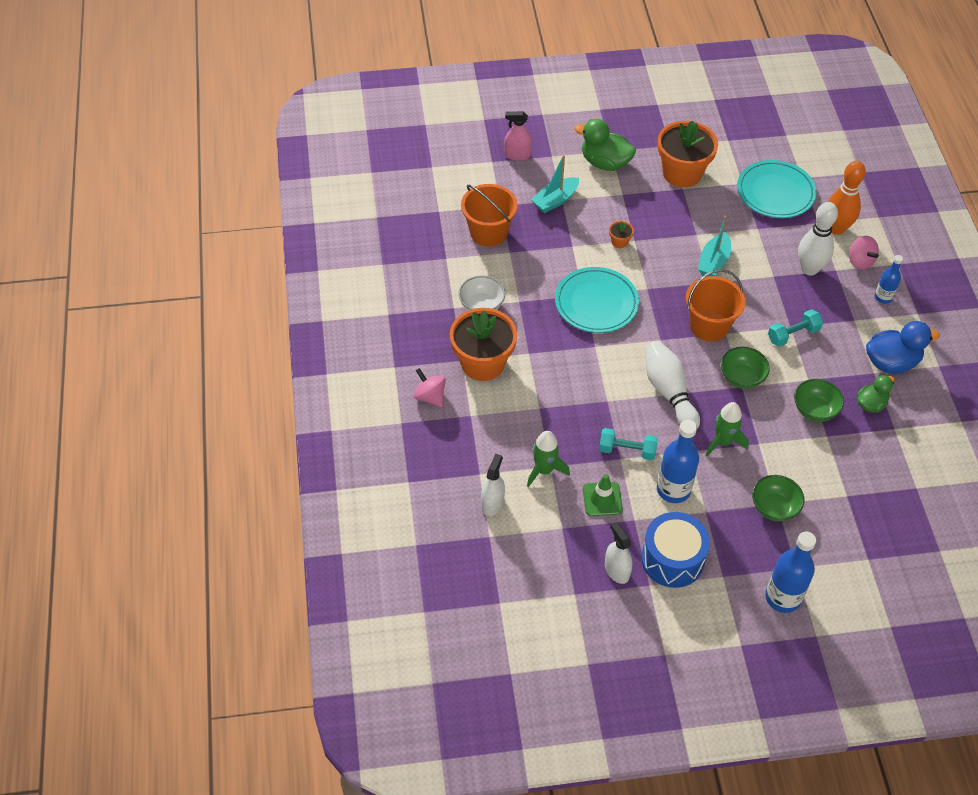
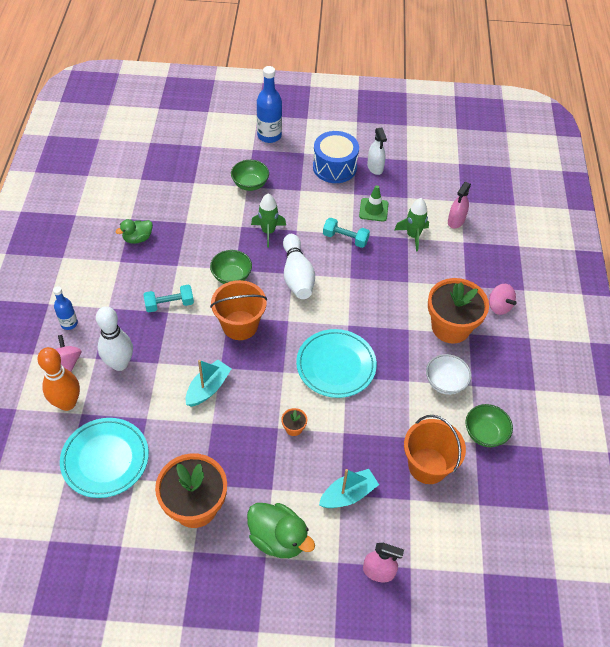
camera: 170 degrees left, 0 degrees up
(492, 503) = (456, 221): white spray bottle -> pink spray bottle
(673, 489) = (319, 207): blue bottle -> none
(814, 410) = (185, 242): green bowl -> green bowl (485, 433)
(891, 362) = (100, 266): blue duck -> none

